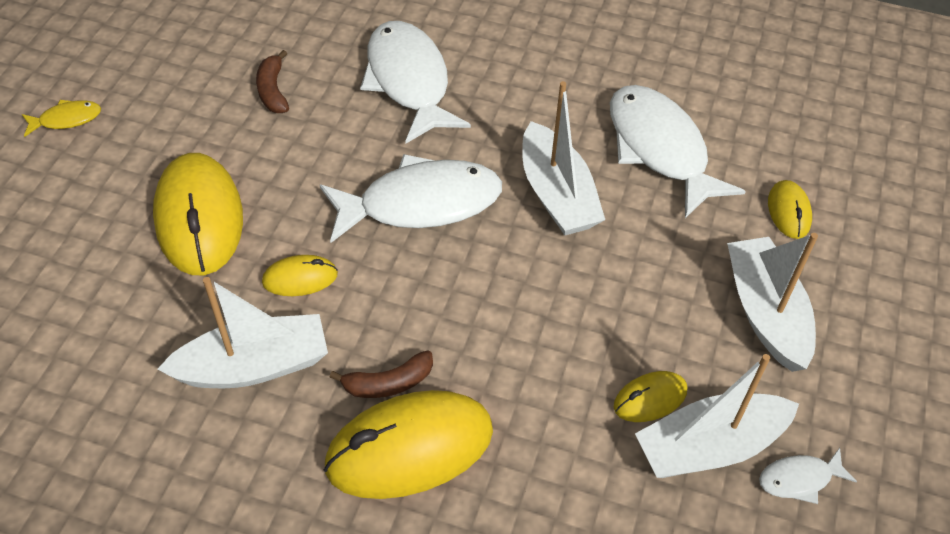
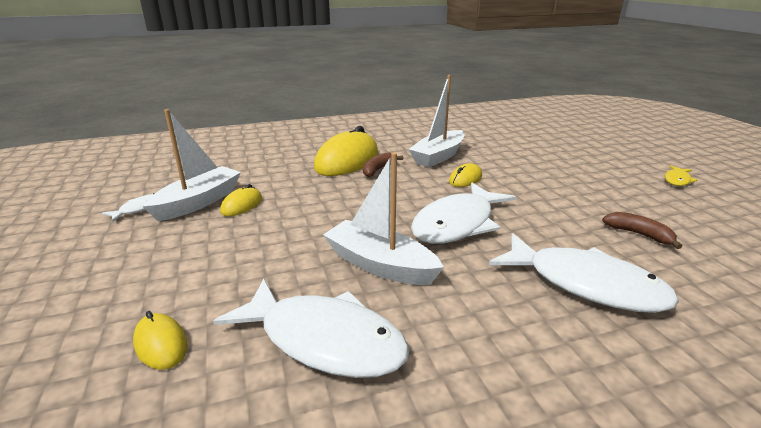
camera: 145 degrees right, 25 degrees down
(199, 218) = (544, 177): yellow mouse -> none
(765, 312) = (173, 264): white boat -> none

